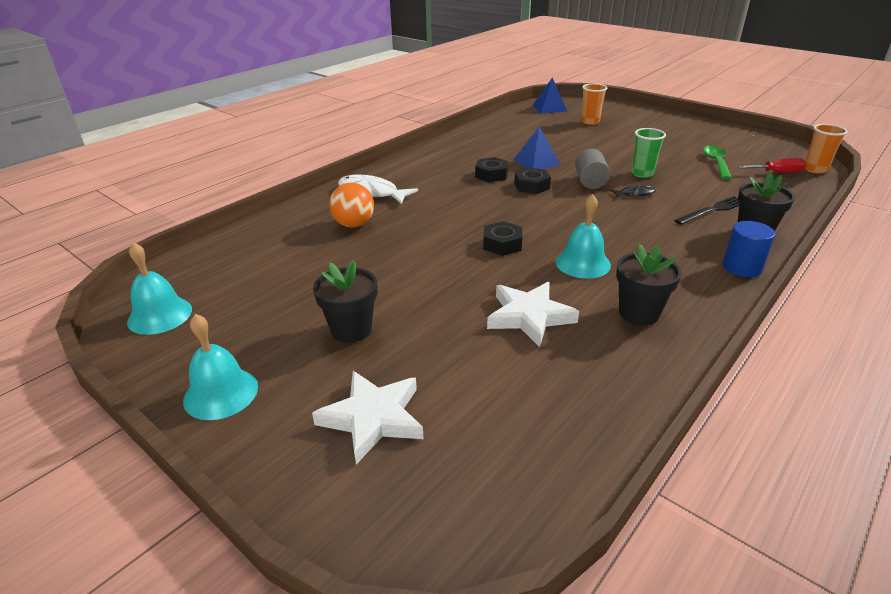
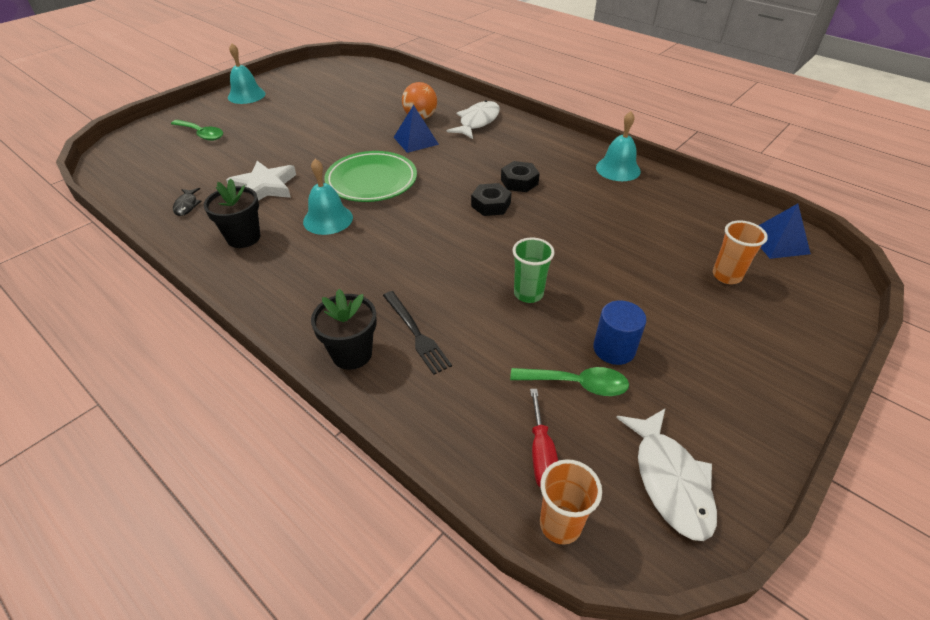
camera: 90 degrees right, 10 degrees up
(160, 315) = (323, 72): turquoise bell -> turquoise bell (618, 169)
(351, 330) = (282, 124): black flower pot -> none
(373, 418) = (201, 134): white star -> green spoon
(502, 244) = (371, 181): black nut -> green plate
(536, 162) = (558, 213): blue pyramid -> blue pyramid (416, 140)
(590, 182) = (502, 246): grey cylinder -> none
(634, 194) = (467, 276): black fish -> black fish (187, 205)
(741, 267) = (285, 319): blue cylinder -> blue cylinder (614, 349)
(762, 146) = (669, 480): none -> white fish

